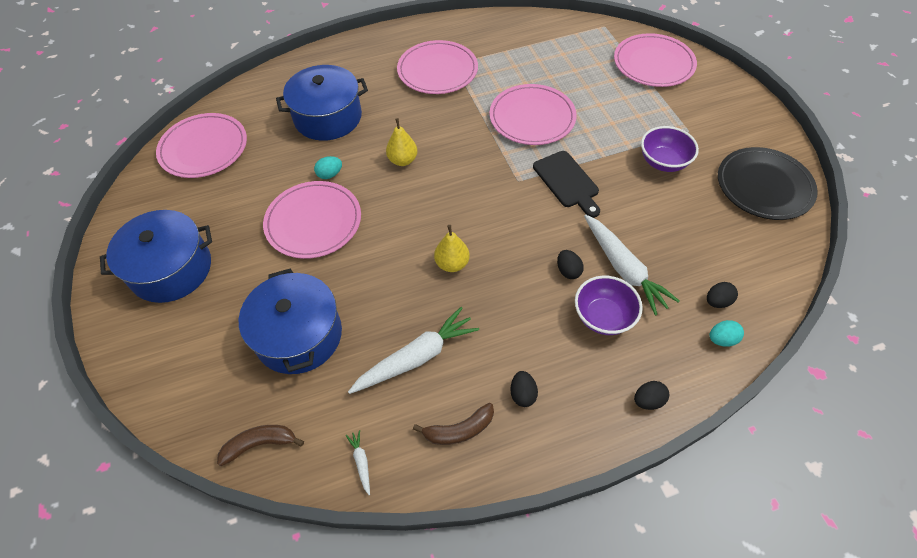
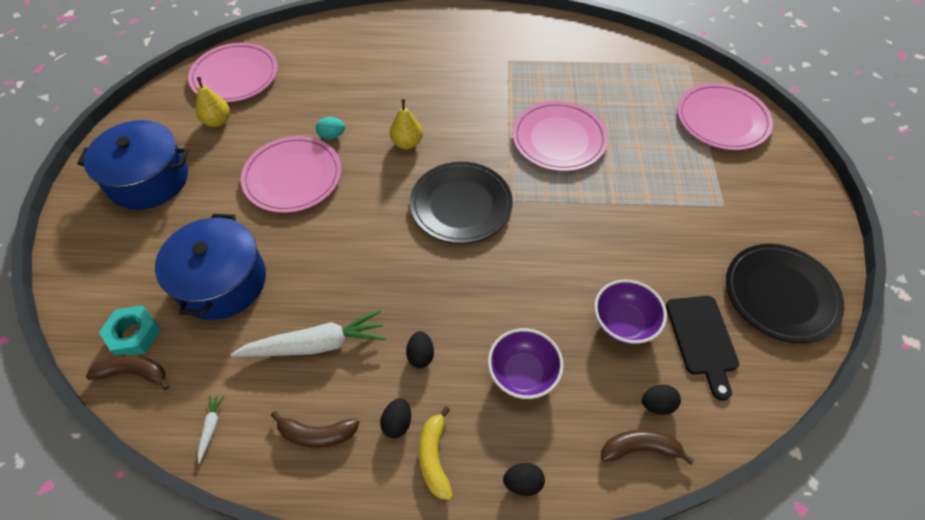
camera: 20 degrees right, 0 degrees up
(240, 411) = (134, 334): none -> turquoise nut
(328, 117) = (359, 79): blue pot -> none
(437, 70) = (488, 63): pink plate -> none
(452, 264) = (399, 263): yellow pear -> yellow pear (217, 121)
(479, 198) = (461, 205): none -> black plate
(567, 182) = (560, 218): black cutting board -> black cutting board (702, 339)
(568, 271) = (511, 312): black egg -> black egg (420, 355)
(568, 409) = (434, 457): none -> yellow banana
(623, 269) = (571, 331): white carrot -> none
(663, 162) = (676, 230): purple bowl -> purple bowl (623, 323)
(722, 339) = (640, 448): turquoise egg -> brown banana

